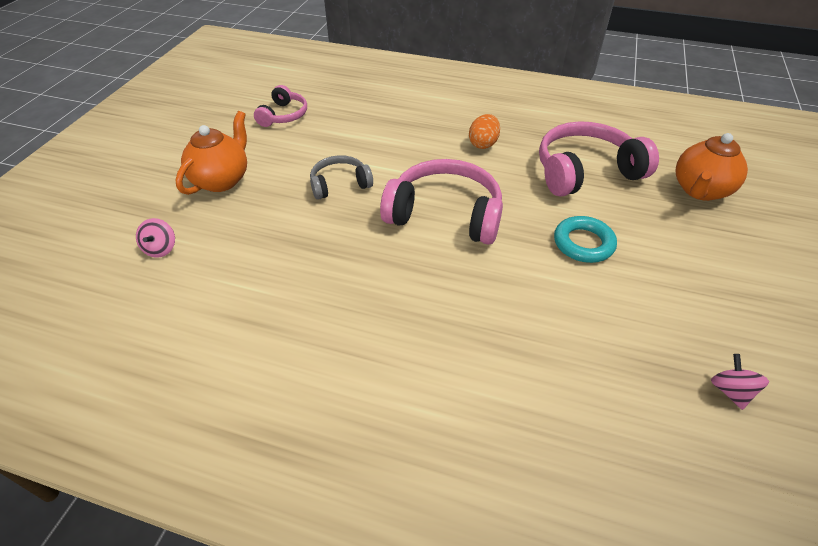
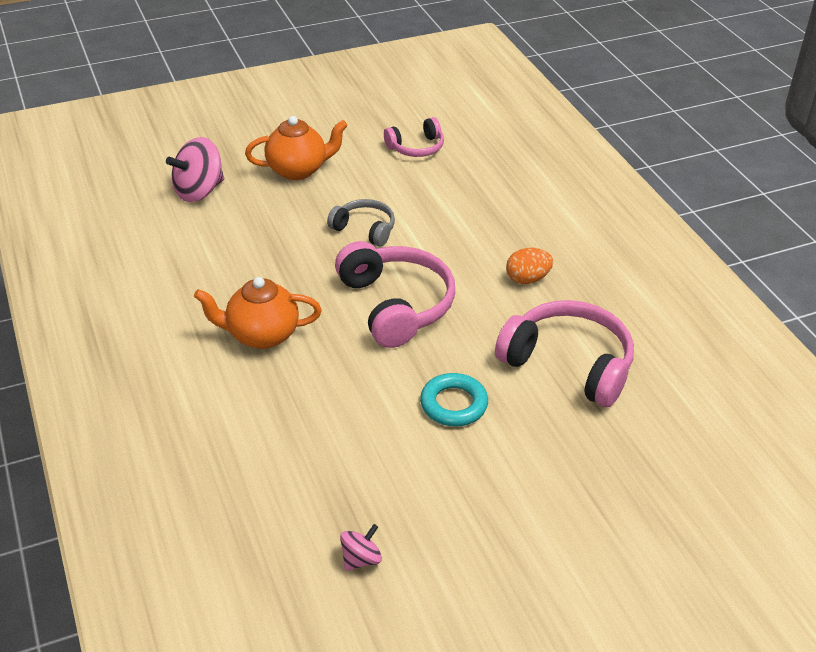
camera: 50 degrees right, 5 degrees down
(161, 249) = (199, 191): pink spinning top -> pink spinning top, size x1.90
(700, 190) = (640, 458): orange teapot -> orange teapot (262, 335)

